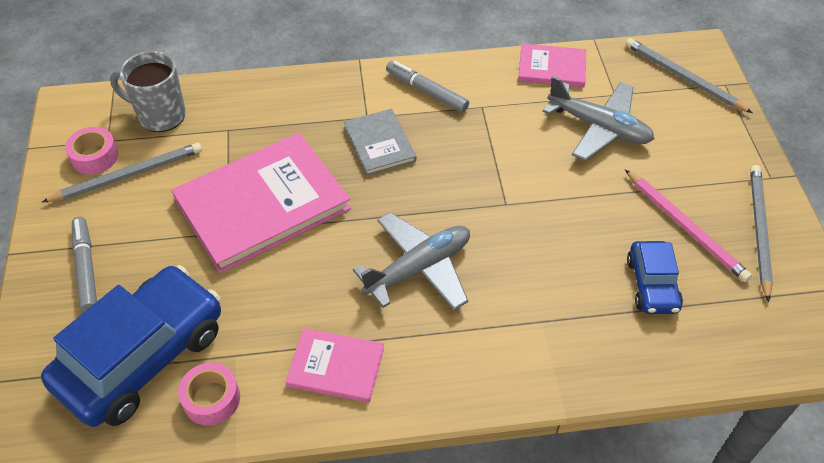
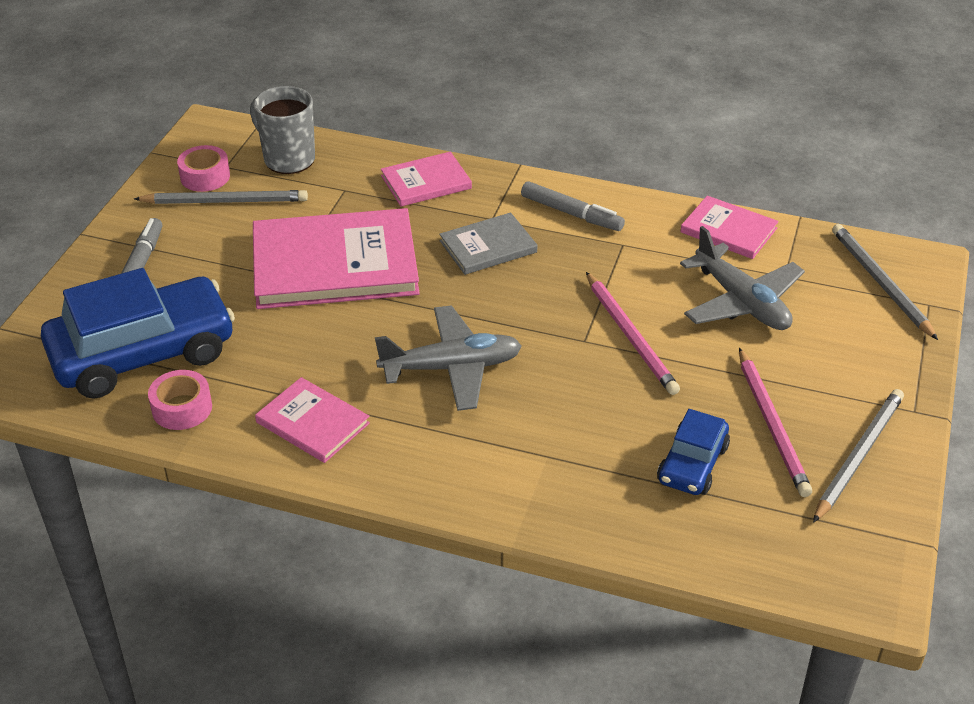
camera: 25 degrees right, 10 degrees down
(293, 100) = (426, 182): none -> pink book
(379, 144) = (488, 246): grey book -> grey book turned 60 degrees clockwise
(426, 92) = (571, 213): grey marker -> grey marker turned 150 degrees clockwise
(538, 187) = (630, 336): none -> pink pencil

